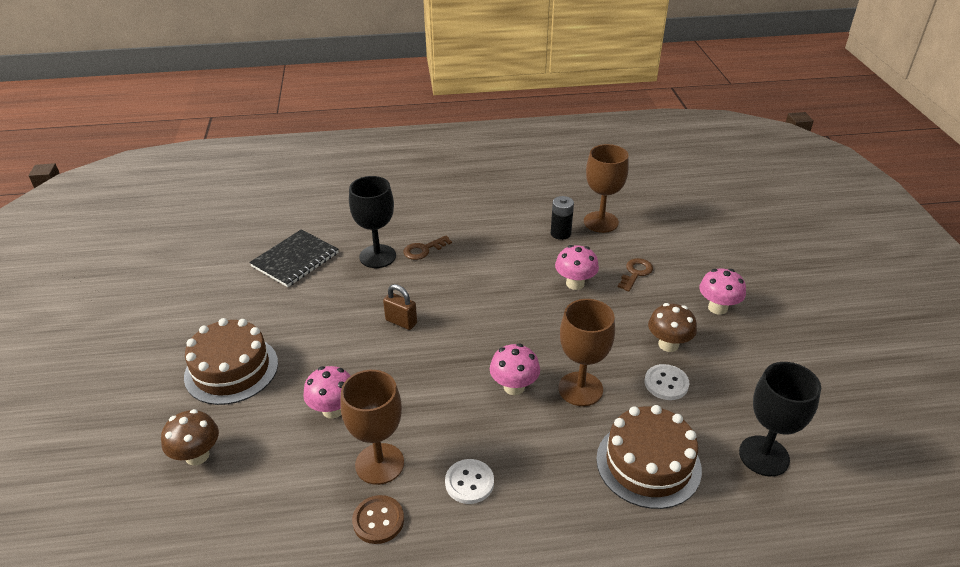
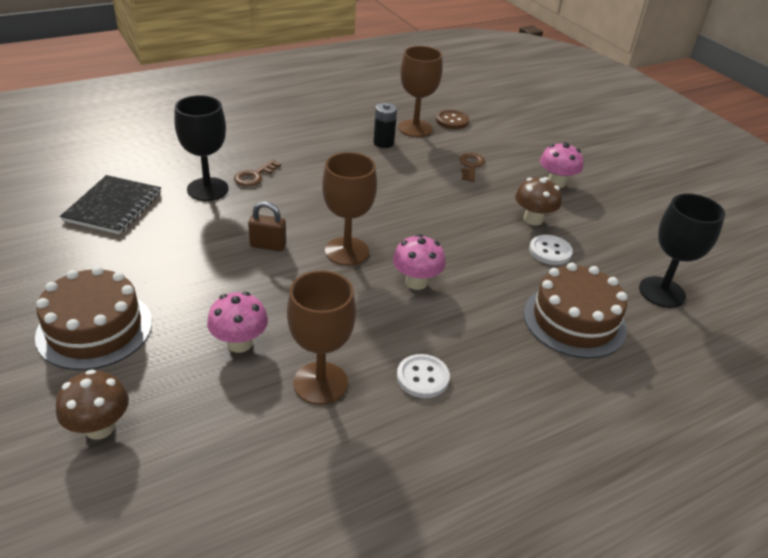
camera: 25 degrees left, 0 degrees up
(378, 520) = (350, 437): brown button -> brown button (452, 121)
(575, 283) = (421, 183): pink mushroom -> none
(580, 389) = (479, 271): brown goblet -> brown goblet (347, 251)

